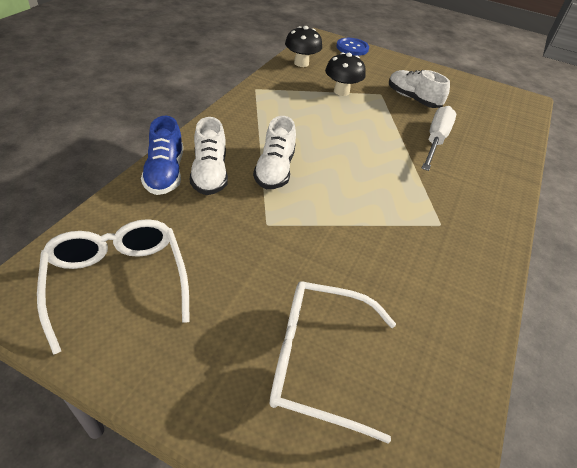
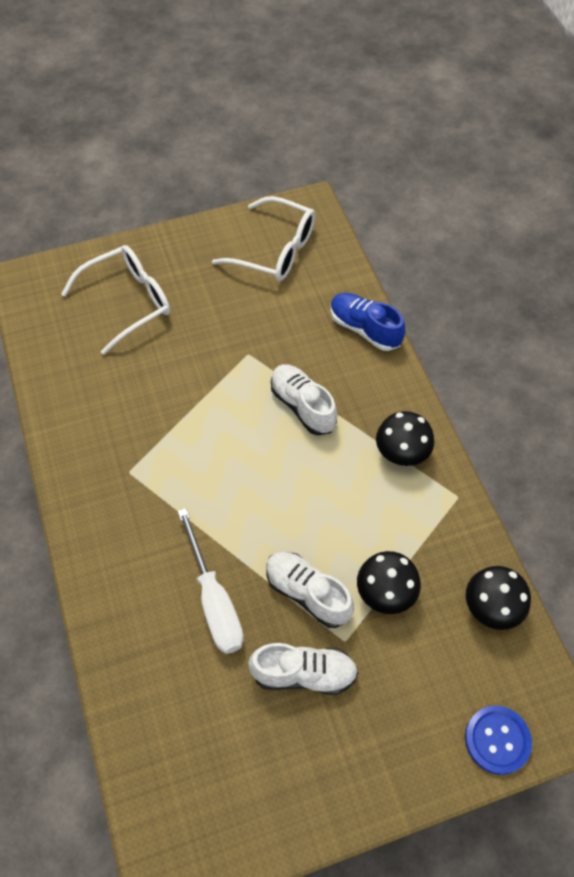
camera: 140 degrees right, 15 degrees up
(209, 173) = (339, 357): white shoe -> white shoe (307, 593)
(254, 116) = (401, 454): none -> black mushroom

